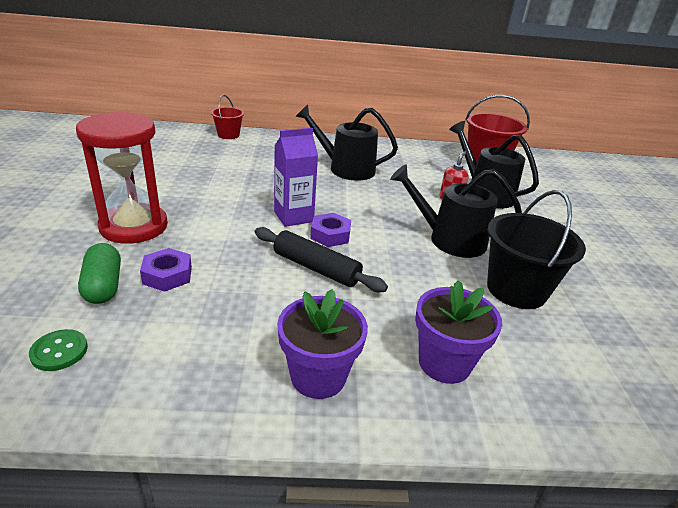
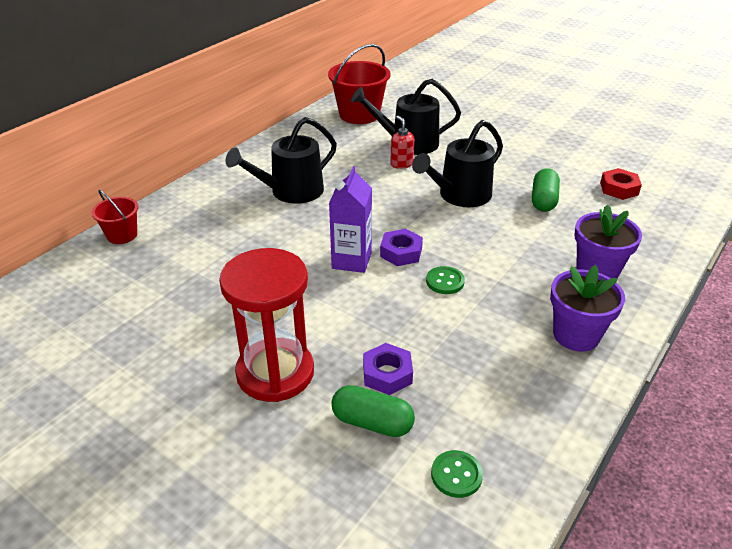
camera: 50 degrees left, 5 degrees up
(316, 268) = (445, 281): black rolling pin -> green button
(516, 290) = (543, 200): black bucket -> green capsule
(623, 339) = (619, 189): none -> red nut

